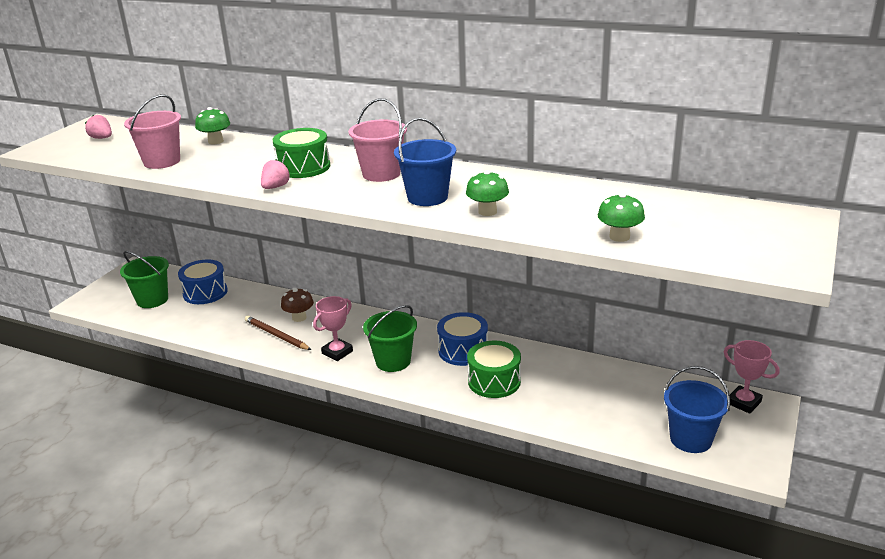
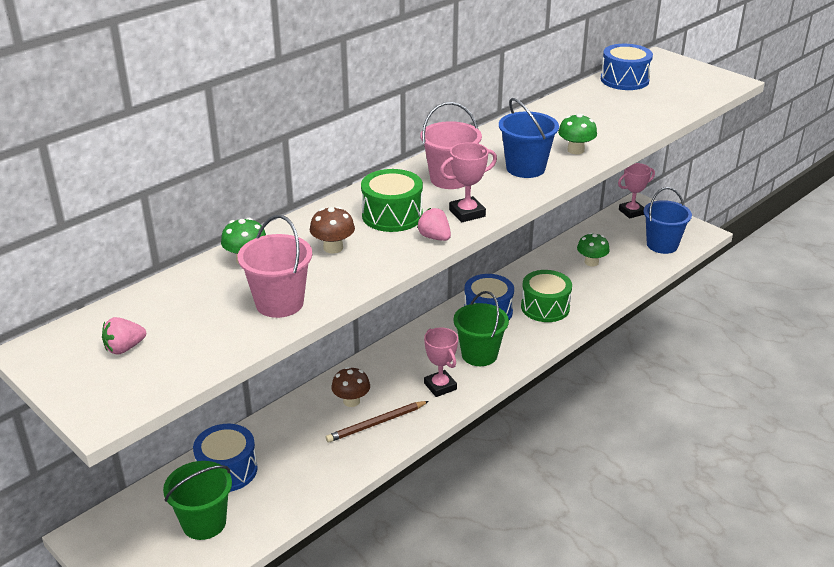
camera: 70 degrees left, 5 degrees up
(243, 160) = (333, 248): none -> brown mushroom
(324, 190) = (467, 213): none -> pink trophy
(619, 237) = (654, 116): green mushroom -> green mushroom (591, 262)
(701, 208) = (624, 80): none -> blue drum

